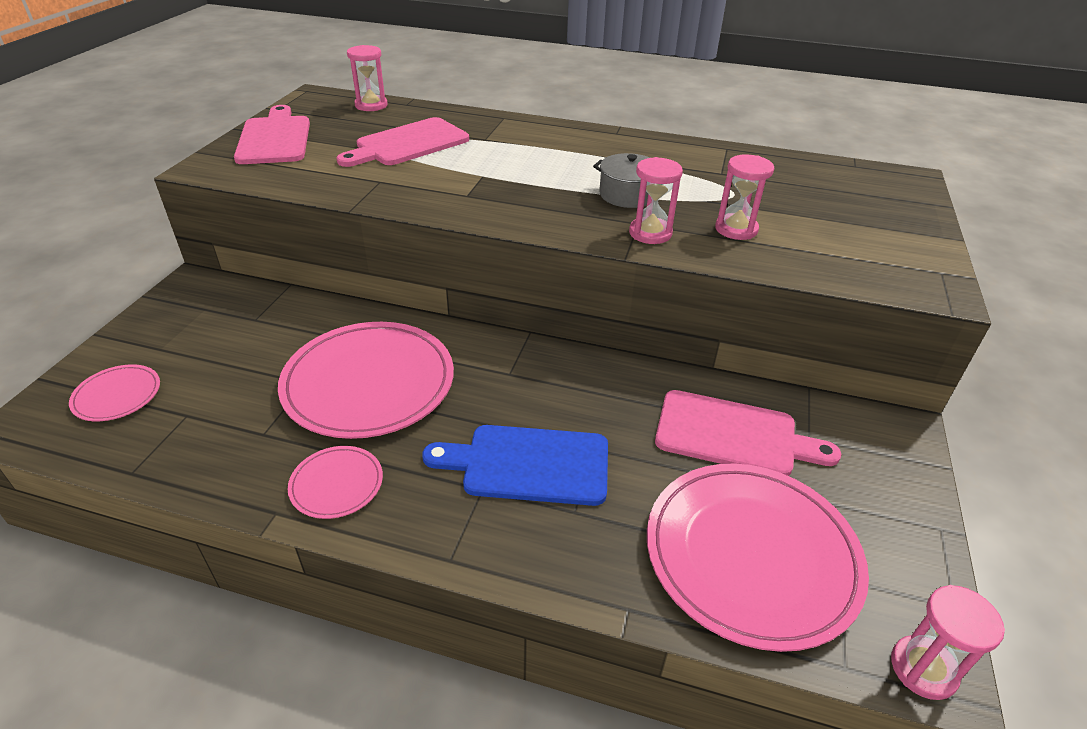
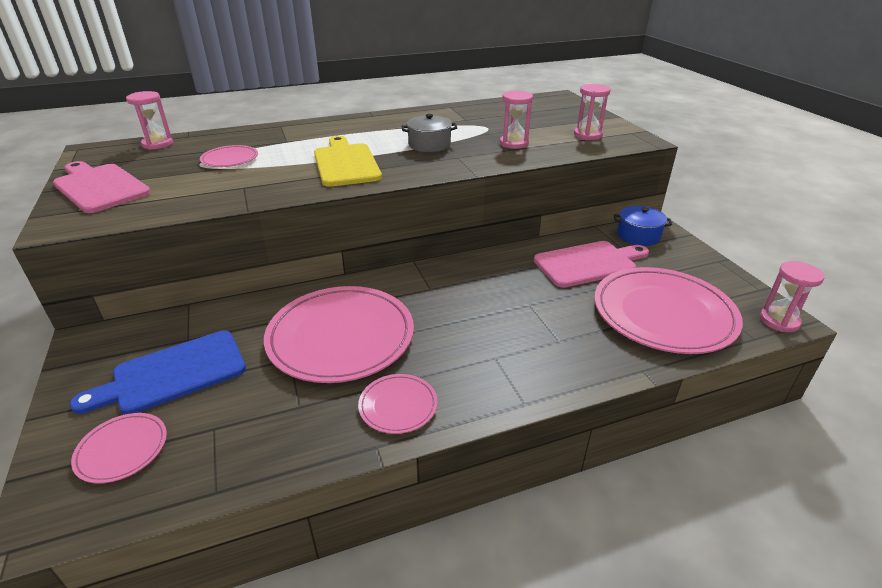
camera: 35 degrees left, 5 degrees down
(408, 144) = (230, 159): pink cutting board -> pink plate
(506, 187) = (346, 163): none -> yellow cutting board
(528, 464) = (504, 330): blue cutting board -> blue cutting board (173, 373)
(650, 233) = (472, 160): pink hourglass -> pink hourglass (587, 135)
(857, 430) = (638, 235): none -> blue pot

